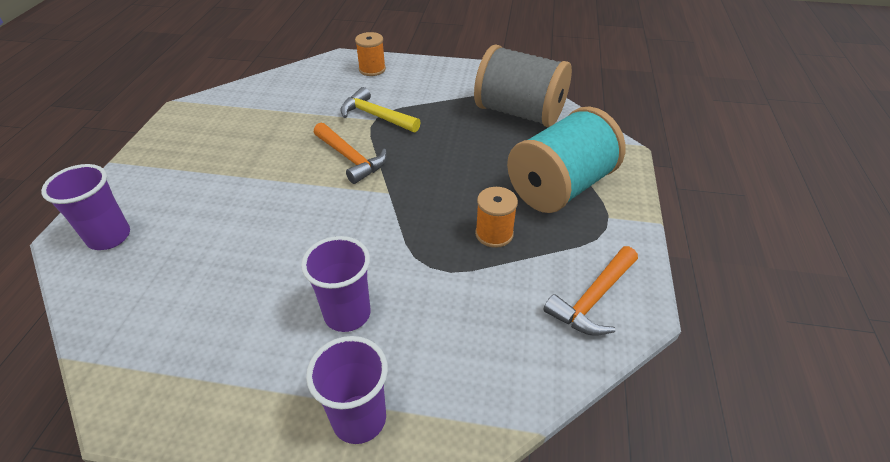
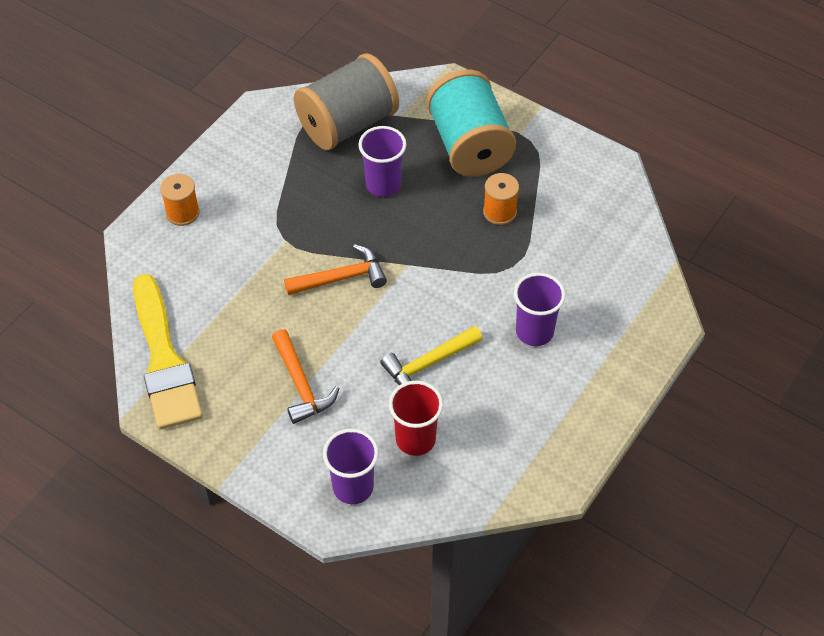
camera: 65 degrees left, 10 degrees up
(173, 262) = (415, 439): none -> red cup
(229, 101) = (164, 360): none -> yellow brush
(359, 419) = (625, 348): purple cup -> purple cup (383, 185)
(376, 116) = (280, 237): yellow hammer -> yellow hammer (428, 364)
(593, 299) = (593, 184): orange hammer -> orange hammer (301, 384)

